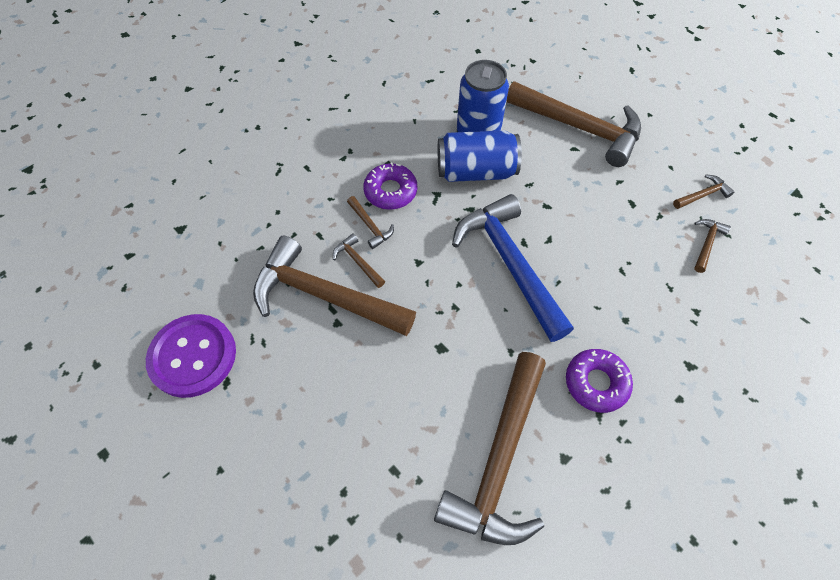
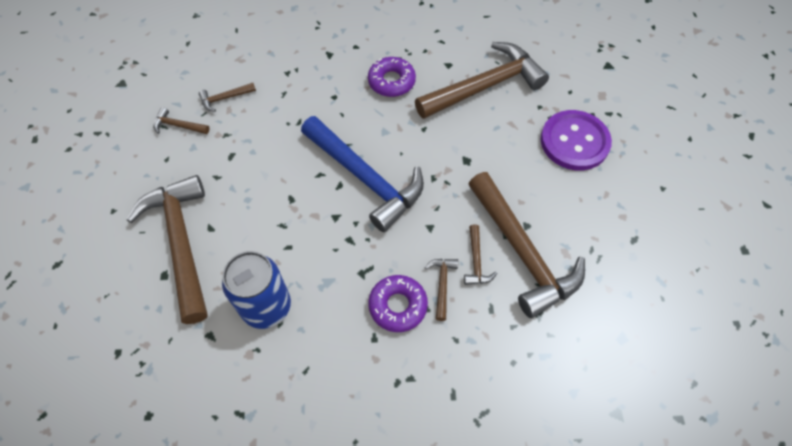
camera: 140 degrees left, 0 degrees up
(193, 356) = (652, 276): purple button -> purple button (574, 142)
(476, 172) = (310, 269): blue can -> none
(509, 263) = (366, 179): blue hammer -> blue hammer turned 60 degrees counterclockwise

